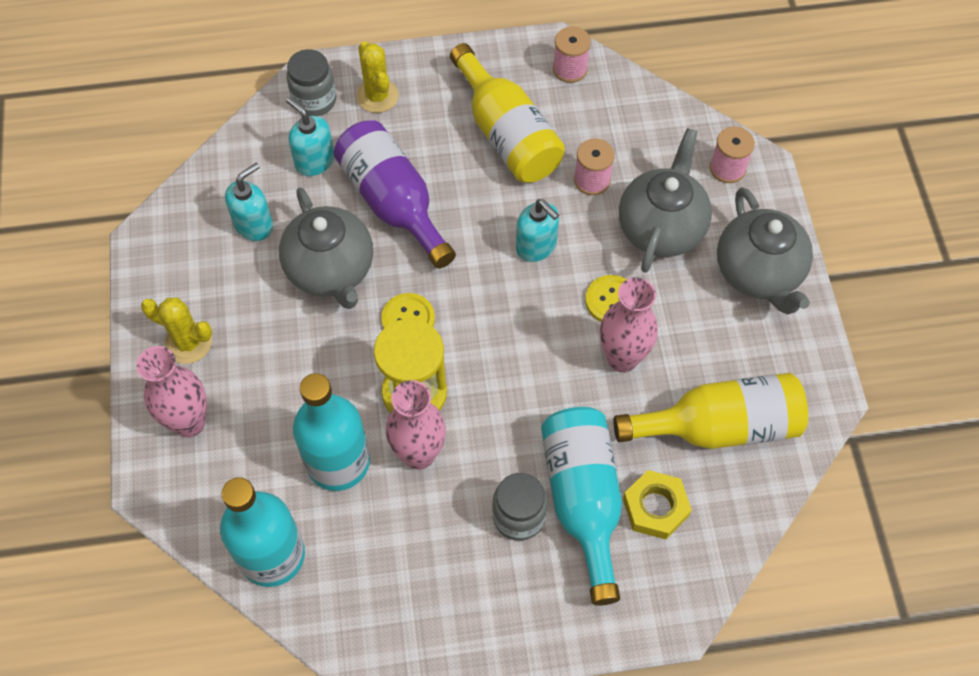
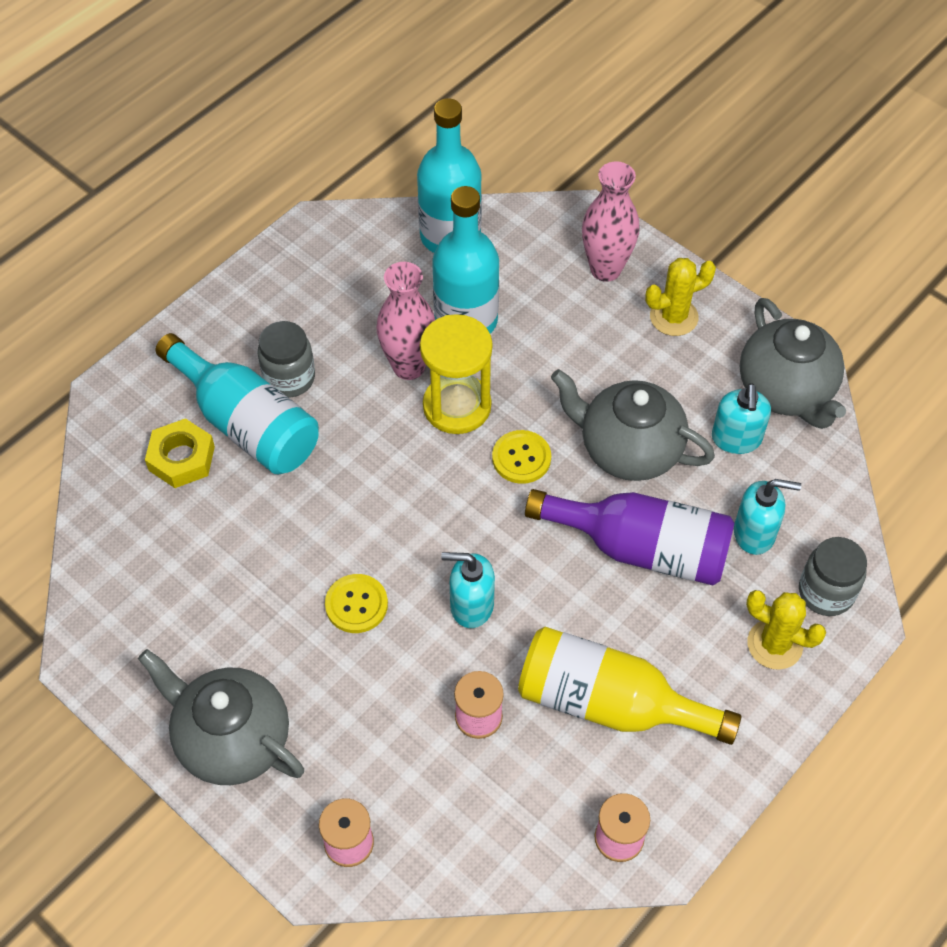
camera: 140 degrees right, 5 degrees down
(622, 358) = (304, 558): pink vase -> none
(661, 228) = (366, 716): grey teapot -> grey teapot (786, 391)
(718, 426) = (172, 561): yellow bottle -> none

